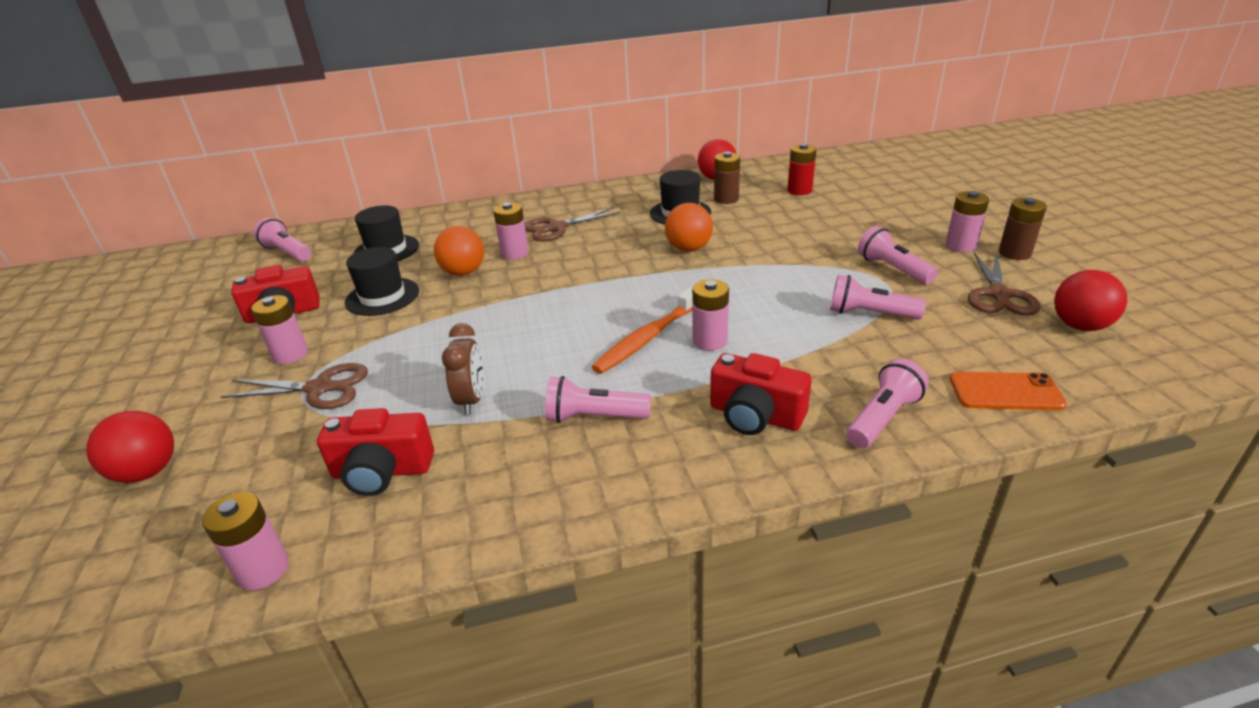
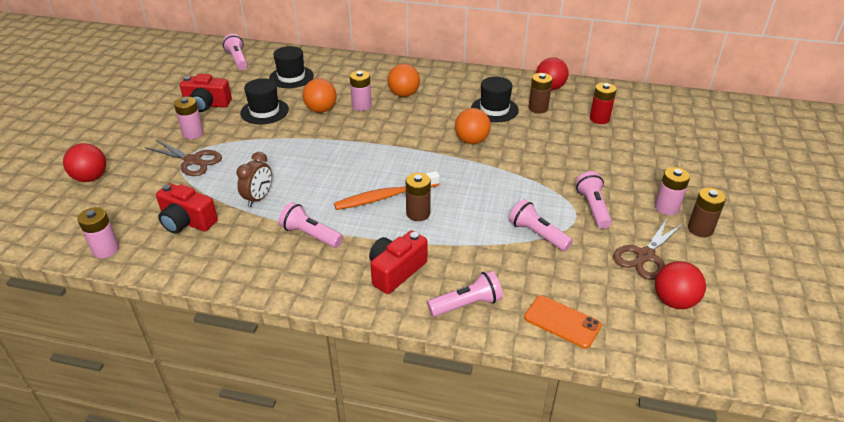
camera: 25 degrees right, 5 degrees up
(557, 228) = (404, 94): brown scissors -> orange ball
(710, 341) = (418, 213): pink battery -> brown battery
(755, 415) = (396, 271): red camera -> red camera turned 75 degrees clockwise

